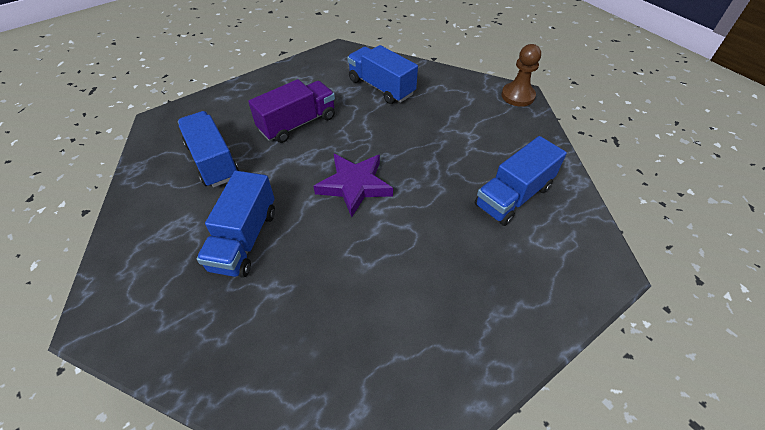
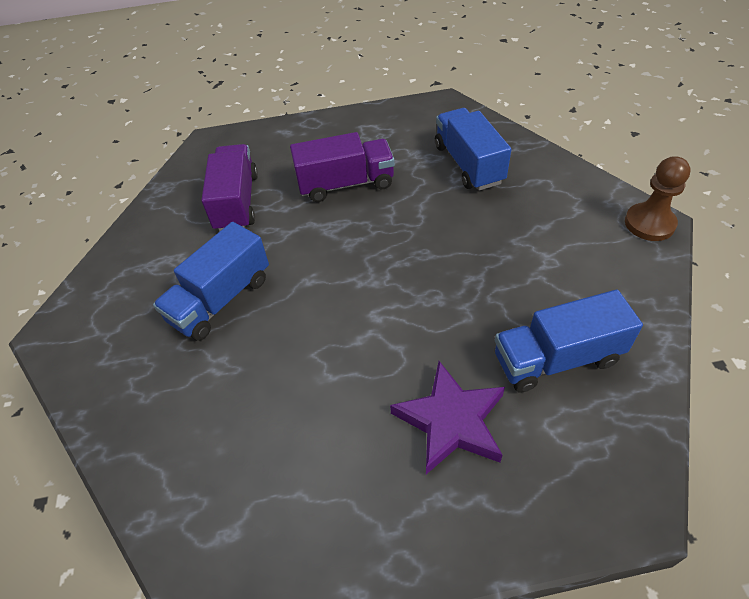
camera: 30 degrees right, 0 degrees up
(213, 161) = (237, 202): blue truck -> purple truck
(354, 185) = (367, 278): purple star -> purple star (451, 421)

